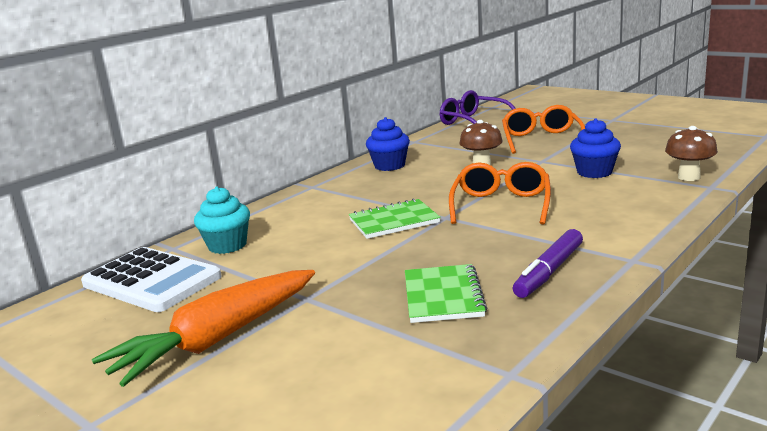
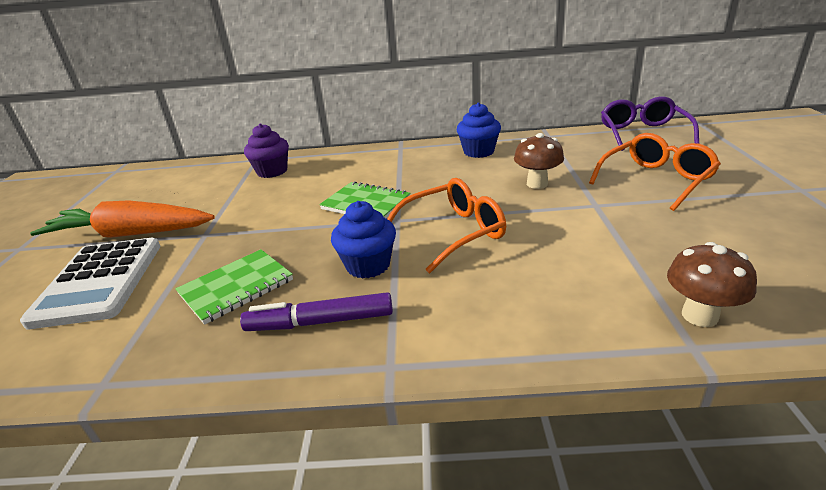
camera: 50 degrees right, 10 degrees up
(152, 281) = (205, 177): white calculator -> white calculator (99, 282)
(227, 245) = (272, 171): turquoise cupcake -> purple cupcake
(594, 172) = (610, 245): blue cupcake -> blue cupcake (368, 265)

